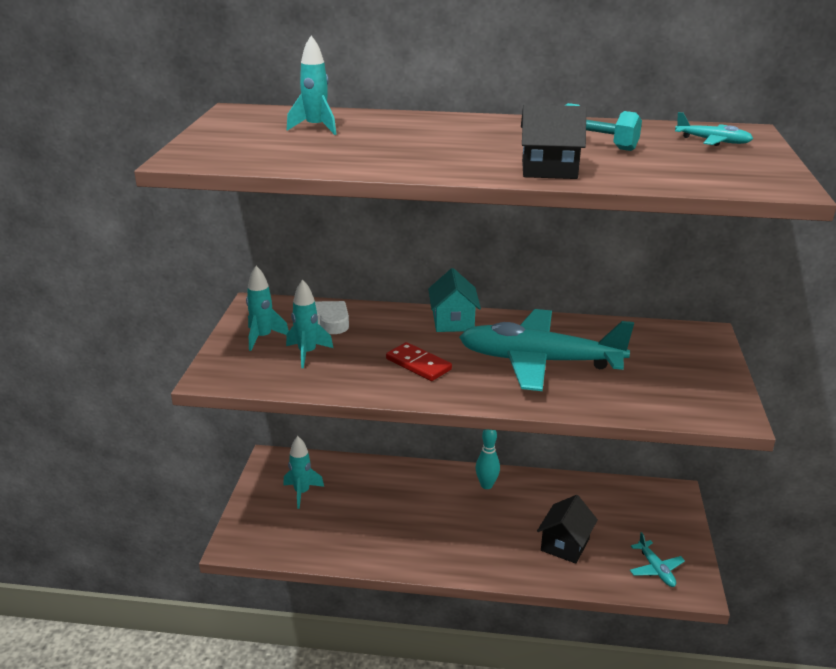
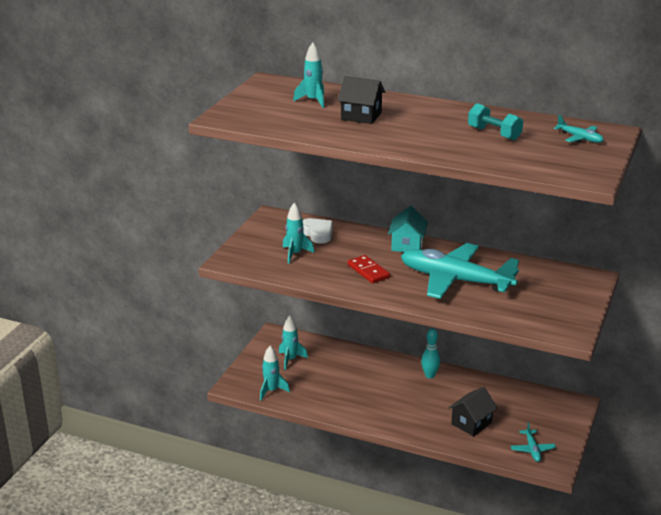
camera: 15 degrees right, 0 degrees up
(263, 338) = (268, 239): turquoise rocket -> turquoise rocket (271, 391)
(549, 170) = (446, 150): black house -> black house (361, 116)

